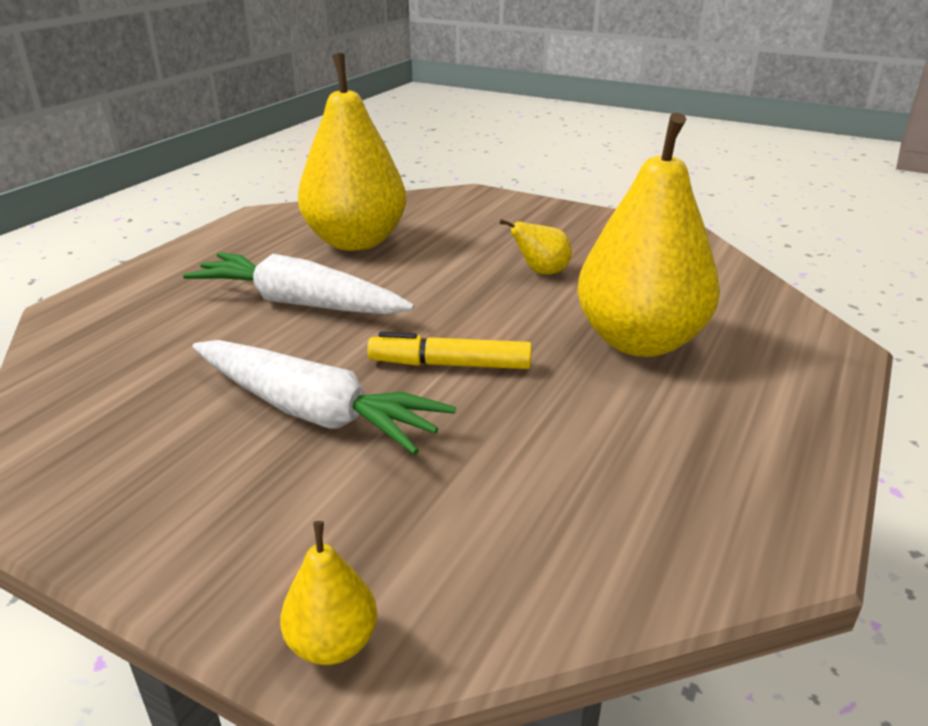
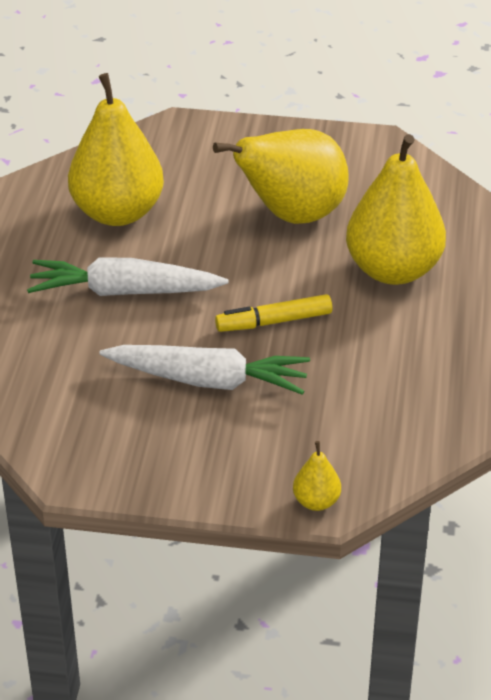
camera: 20 degrees left, 10 degrees up
(541, 272) = (292, 215): yellow pear -> yellow pear, size x2.36

